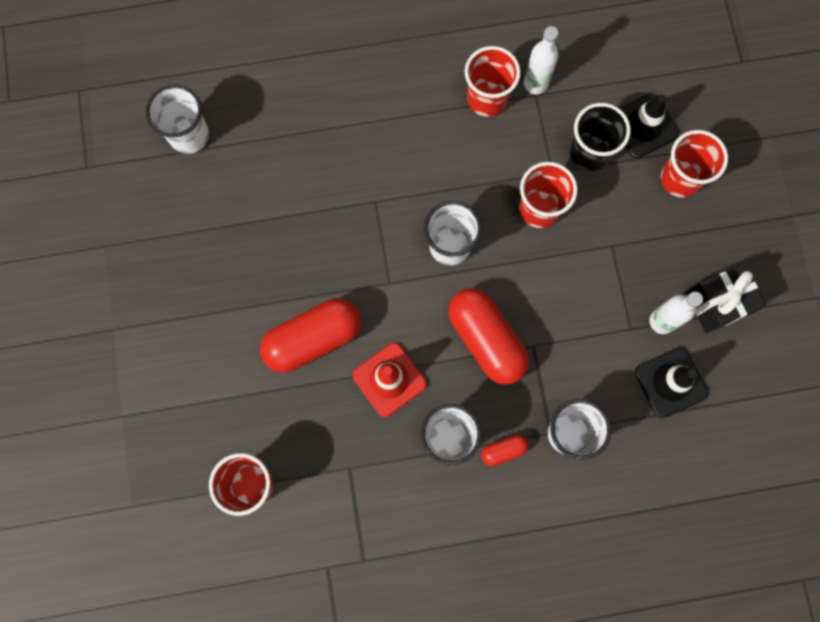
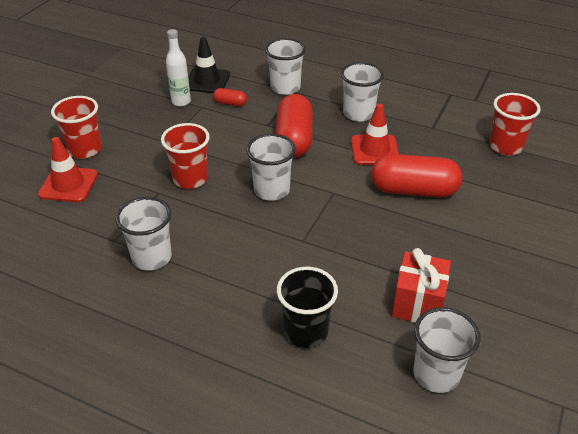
camera: 145 degrees left, 35 degrees down
(236, 194) = (417, 304): none -> red gift
(487, 99) = (152, 257): red cup -> white cup
(503, 450) = (329, 97): red capsule -> red capsule (230, 103)
(535, 83) = (105, 247): white bottle -> none
(589, 153) = (121, 189): black cup -> black cup (306, 331)
(643, 126) = (68, 184): black traffic cone -> red traffic cone
(717, 304) = (142, 95): black gift -> none

